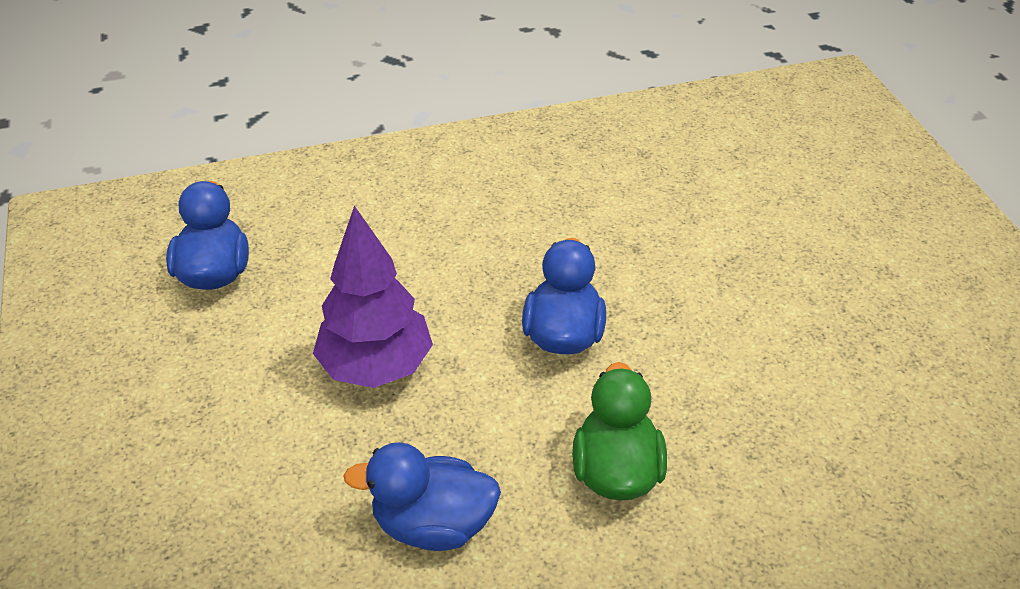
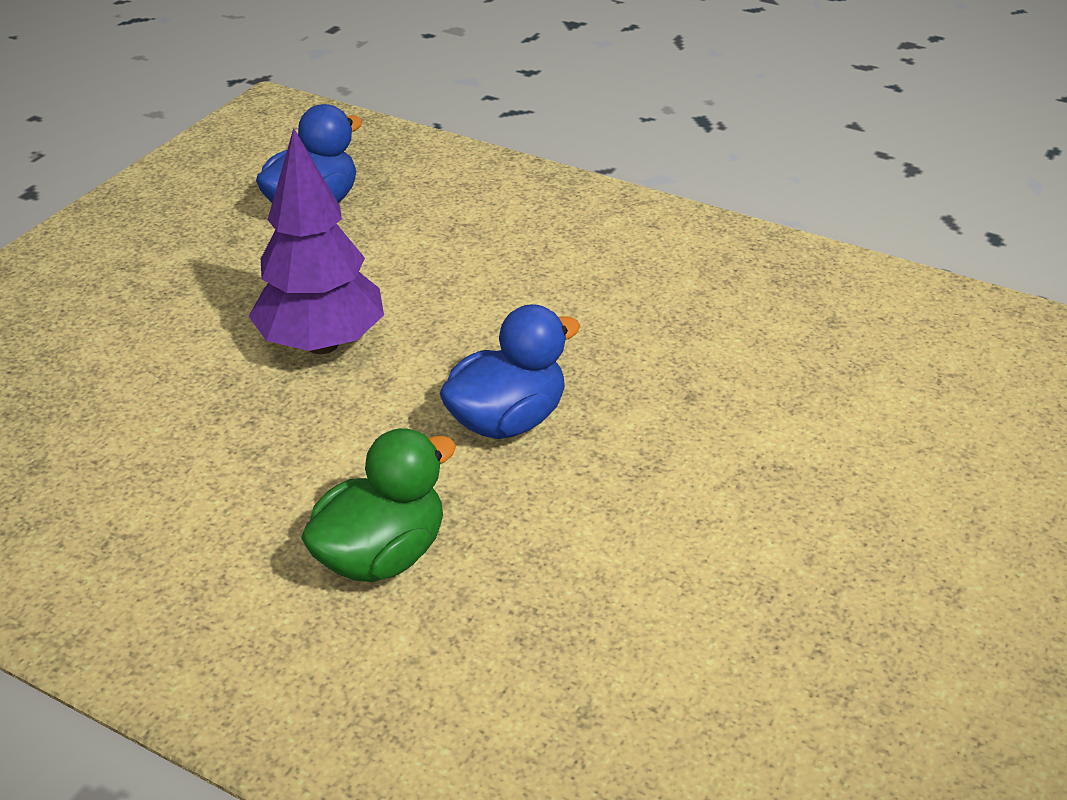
camera: 45 degrees right, 5 degrees down
(433, 524) = (189, 482): blue duck -> none

